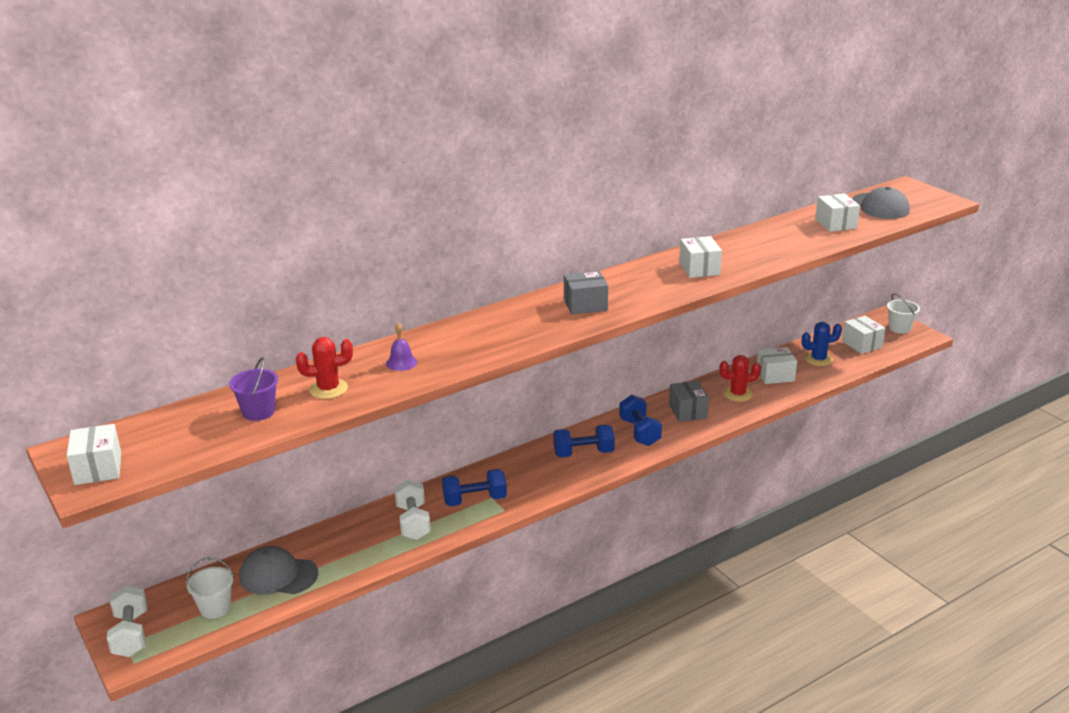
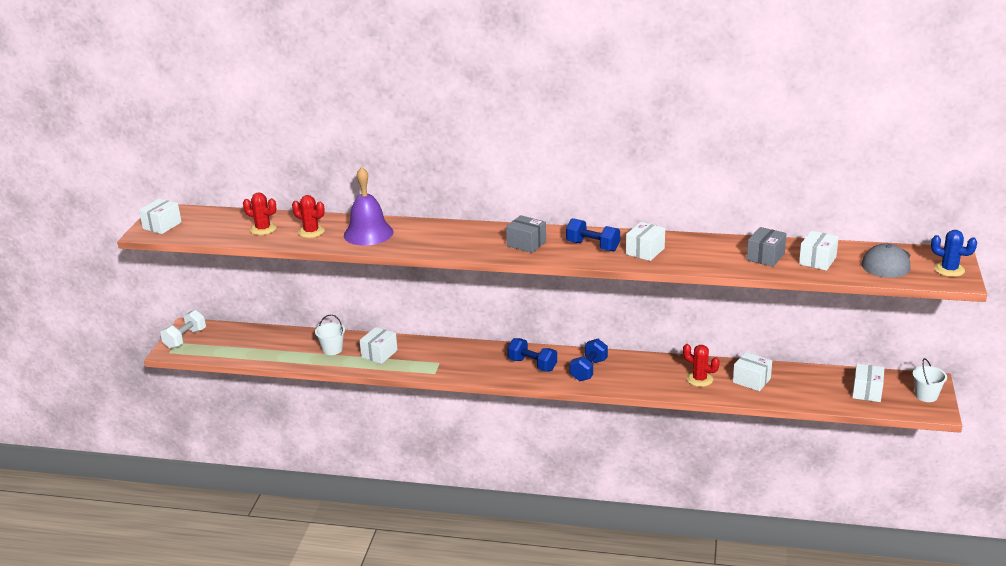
camera: 45 degrees right, 0 degrees up
(215, 608) = (232, 346): white bucket -> white bucket (332, 349)
(258, 412) = (263, 229): purple bucket -> red cactus
(278, 575) = (279, 346): grey cap -> none
(401, 362) = (368, 233): purple bell -> purple bell, size x2.22
(413, 522) = (379, 354): white dumbbell -> white box
(474, 500) = (428, 359): blue dumbbell -> blue dumbbell (592, 246)
(688, 411) = (644, 373): grey box -> grey box (765, 257)
(818, 359) = (808, 385): blue cactus -> blue cactus (949, 270)

